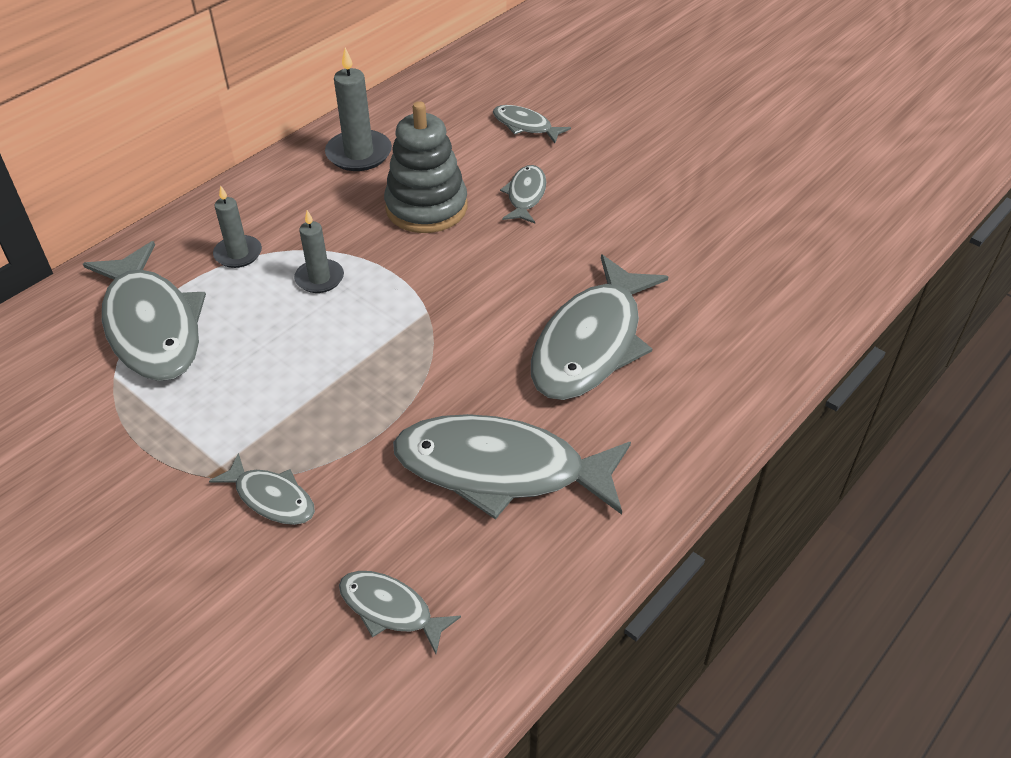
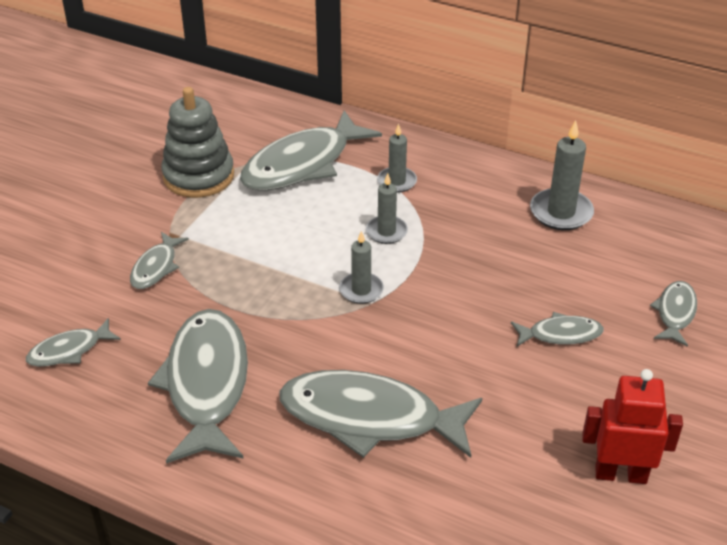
camera: 75 degrees right, 5 degrees down
(390, 609) = (69, 350): grey fish -> grey fish turned 135 degrees counterclockwise
(404, 316) = (361, 290): none -> grey candle
(426, 207) = (507, 272): grey stacking toy -> grey stacking toy (198, 176)
(697, 203) = (620, 474): none -> red robot

